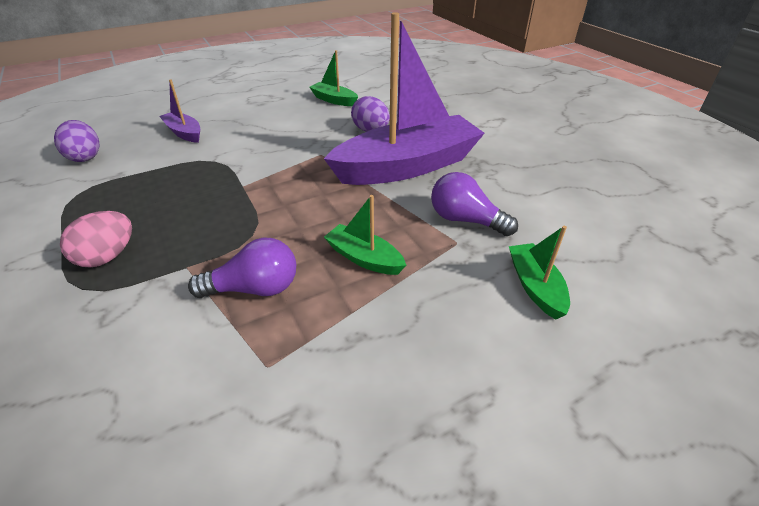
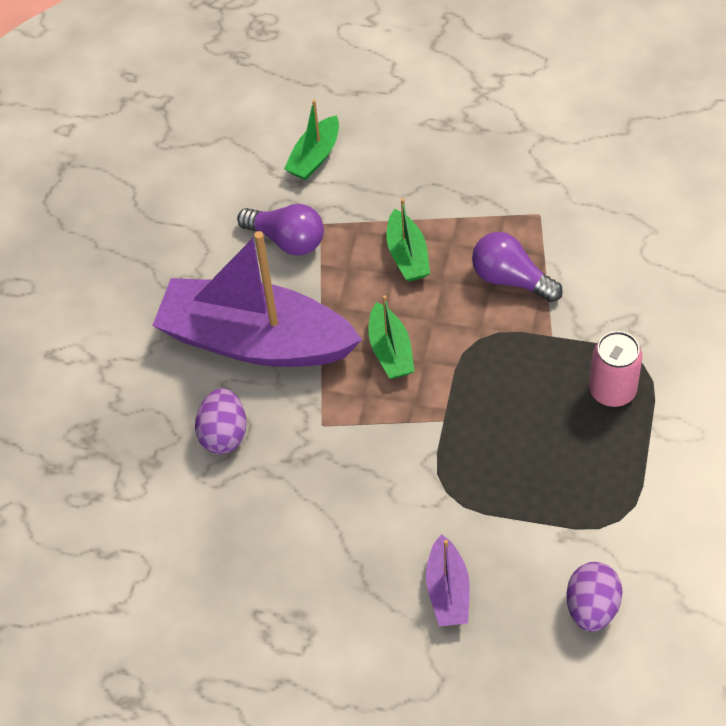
camera: 135 degrees left, 15 degrees up
(108, 256) = (612, 390): pink egg -> pink can
(334, 100) = (194, 549): green boat -> green boat (390, 350)
(465, 220) = (287, 240): purple light bulb -> purple light bulb turned 45 degrees counterclockwise

